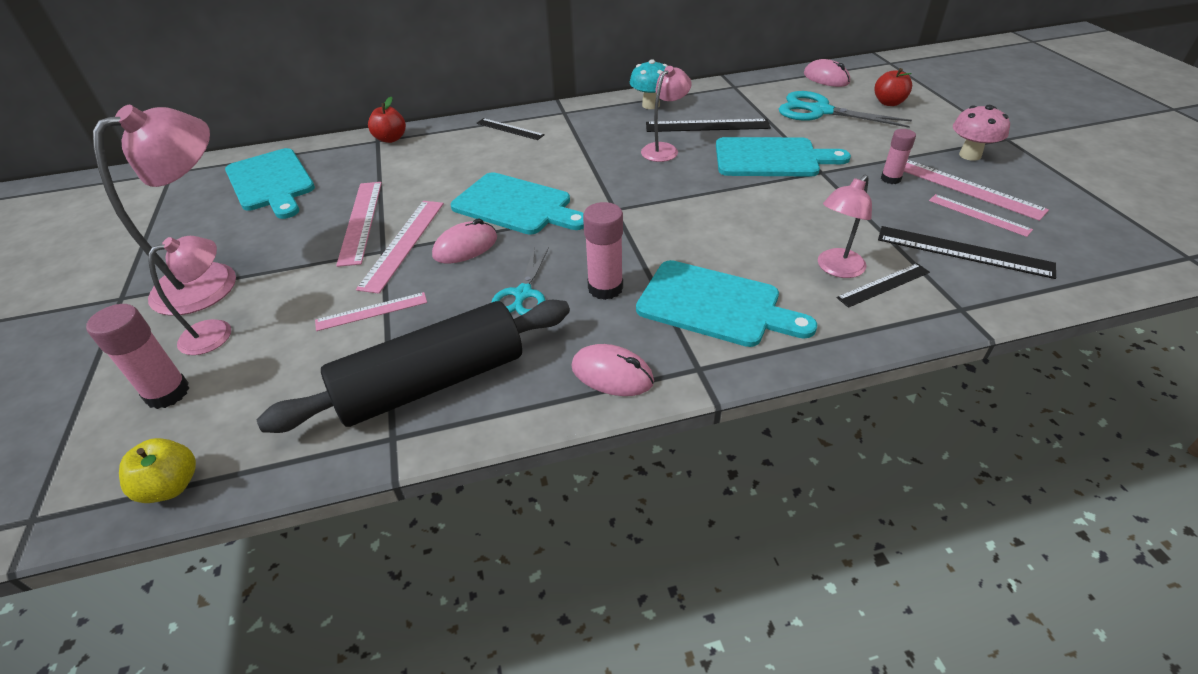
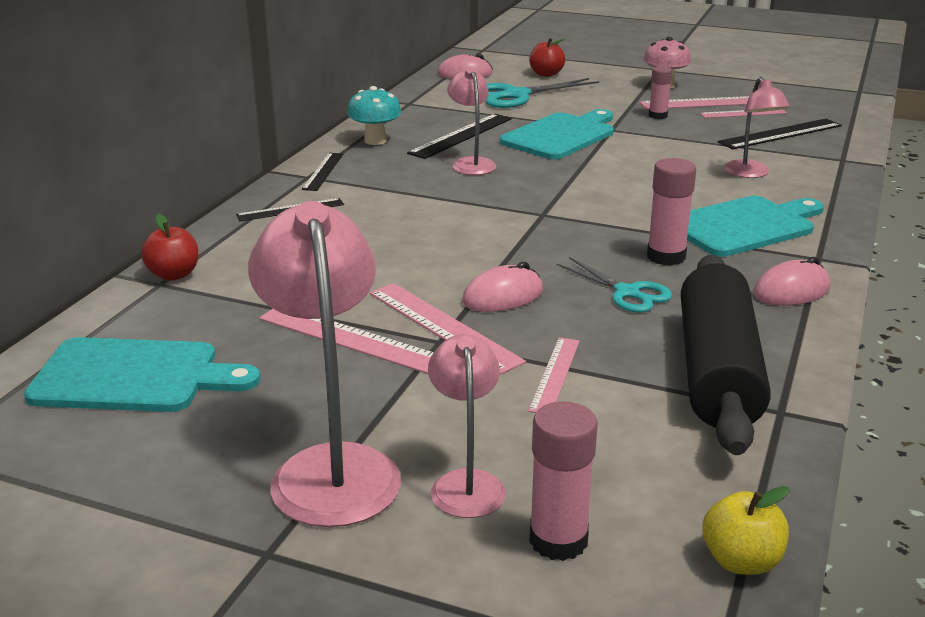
camera: 55 degrees left, 15 degrees down
(465, 247) = (503, 296): pink mouse -> pink mouse turned 60 degrees clockwise
(516, 205) = (462, 251): turquoise cutting board -> none
(883, 285) = (789, 168): black ruler -> black ruler (323, 171)

